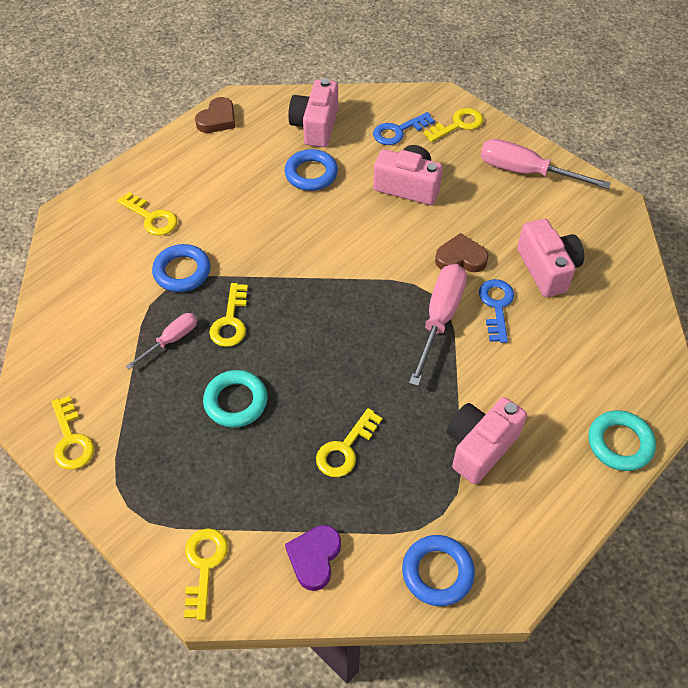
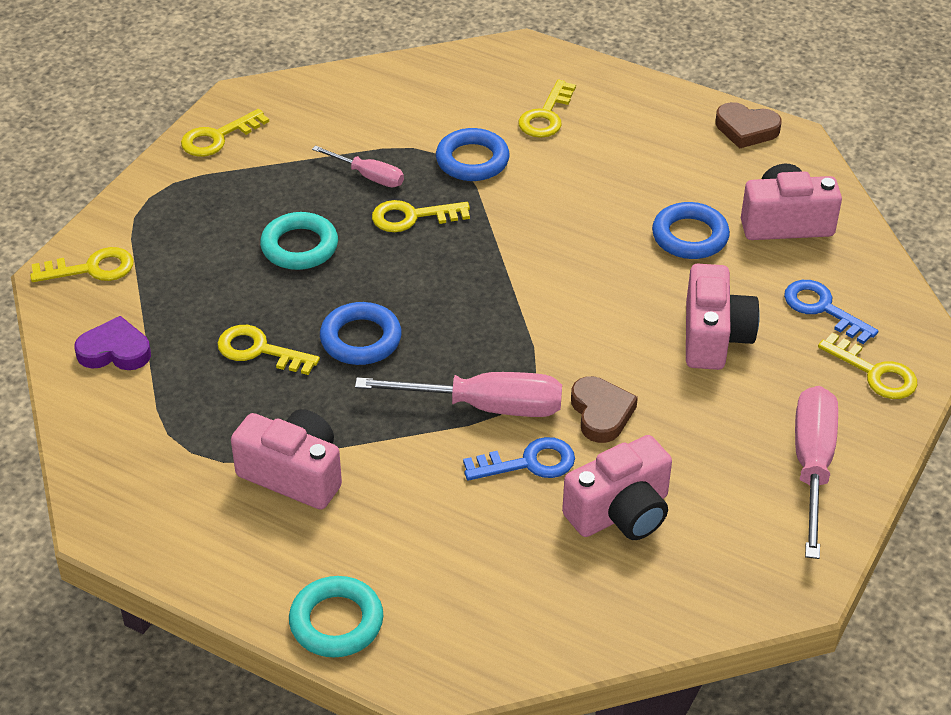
camera: 75 degrees right, 10 degrees down
(437, 572) = (114, 458): blue ring -> blue ring (361, 339)

